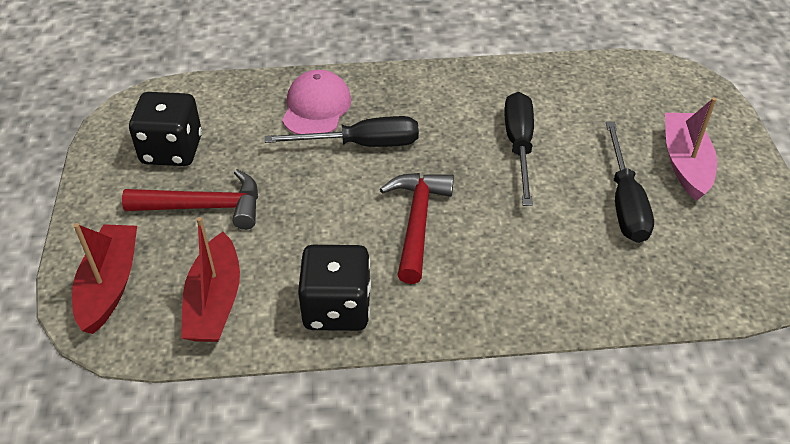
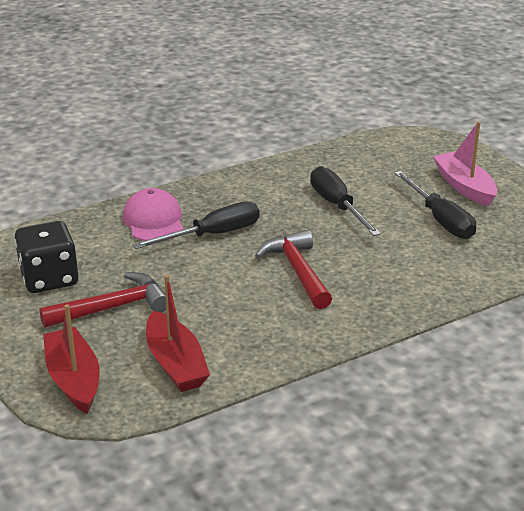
camera: 25 degrees left, 15 degrees down
(337, 308) = (278, 339): black dice -> none

